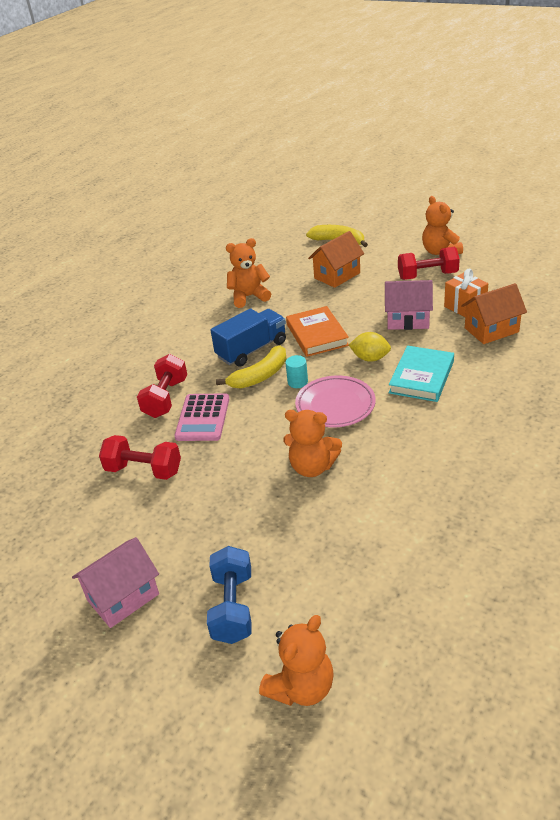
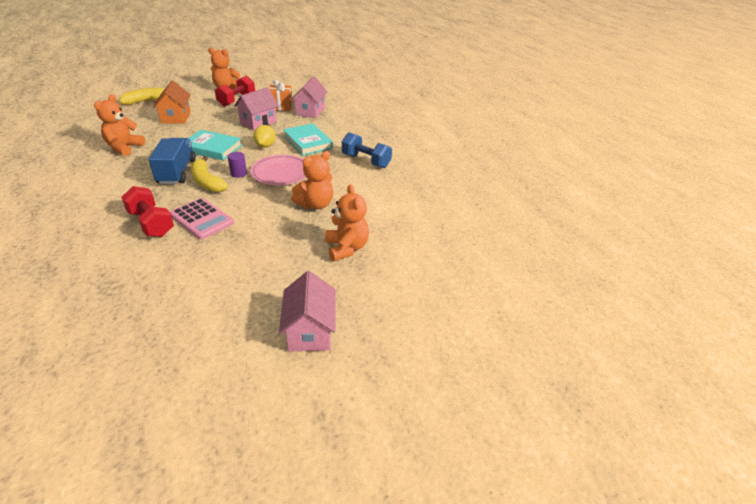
camera: 60 degrees left, 0 degrees up
(144, 470) = (205, 266): red dumbbell -> none
(233, 607) = (381, 285): blue dumbbell -> blue dumbbell (366, 161)
(260, 376) = (207, 181): yellow banana -> yellow banana turned 150 degrees clockwise
(297, 382) = (238, 173): turquoise cylinder -> purple cylinder
(301, 687) = (466, 288): orange teddy bear -> orange teddy bear (346, 248)
(317, 335) = (212, 148): orange book -> turquoise book
(370, 358) = (265, 146): yellow lemon -> yellow lemon turned 45 degrees counterclockwise
(491, 330) = (310, 111): orange house -> pink house

